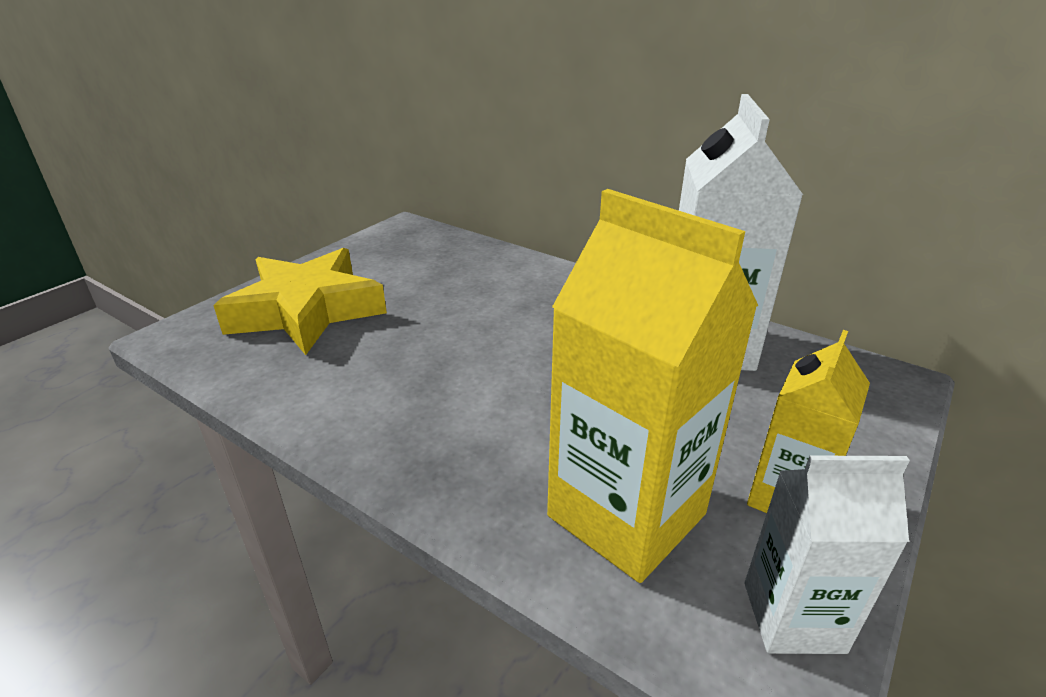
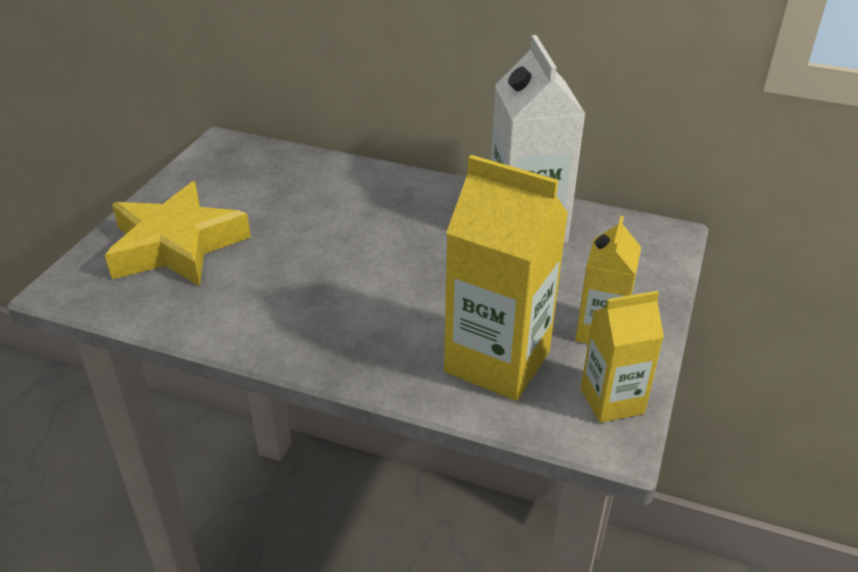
camera: 15 degrees left, 5 degrees up
(793, 617) = (612, 401): white carton -> yellow carton

